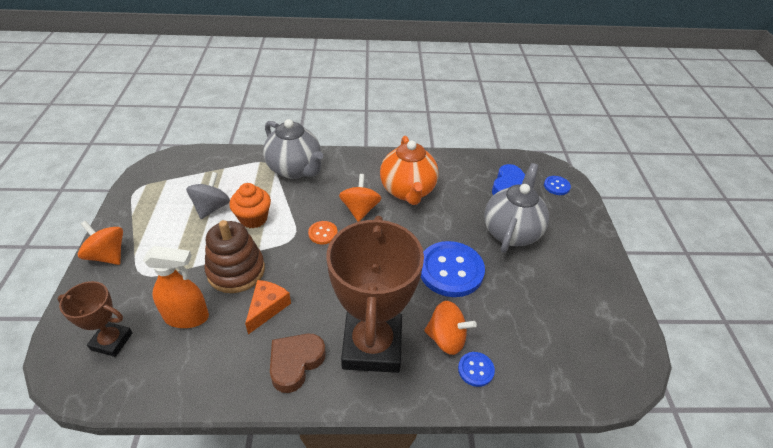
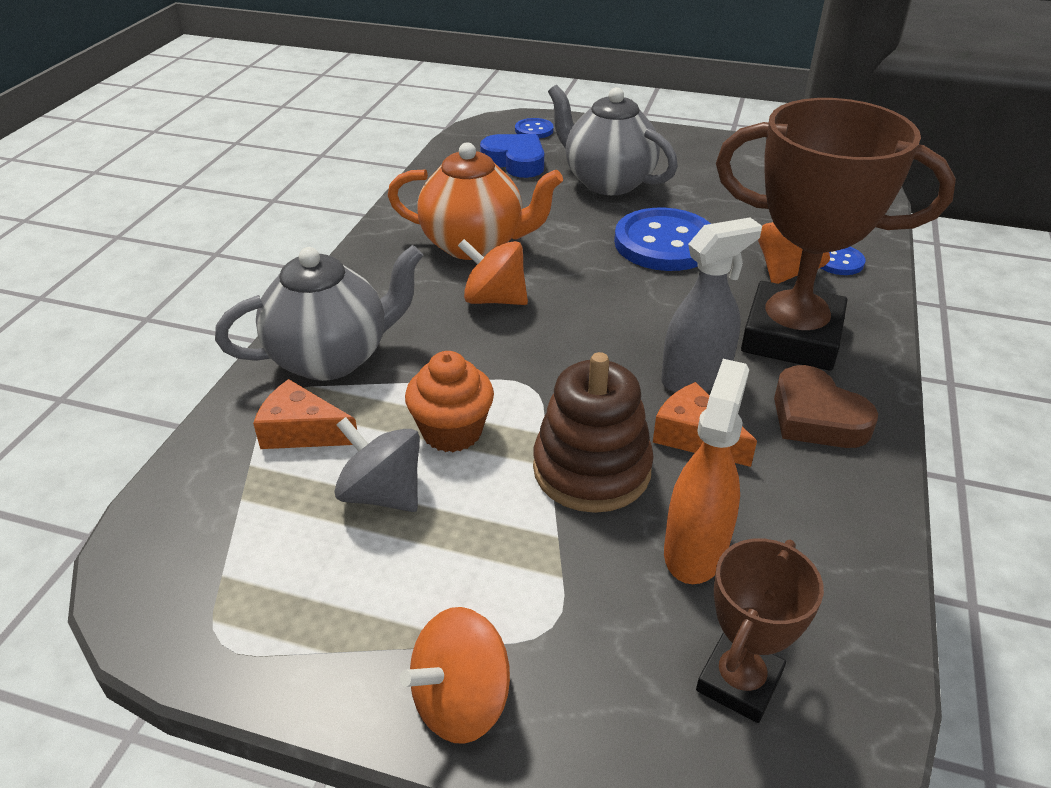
camera: 70 degrees left, 5 degrees down
(245, 175) = (302, 431): none -> orange cheese
(317, 302) = (696, 378): none -> grey spray bottle
(323, 233) = (535, 348): orange button -> none

